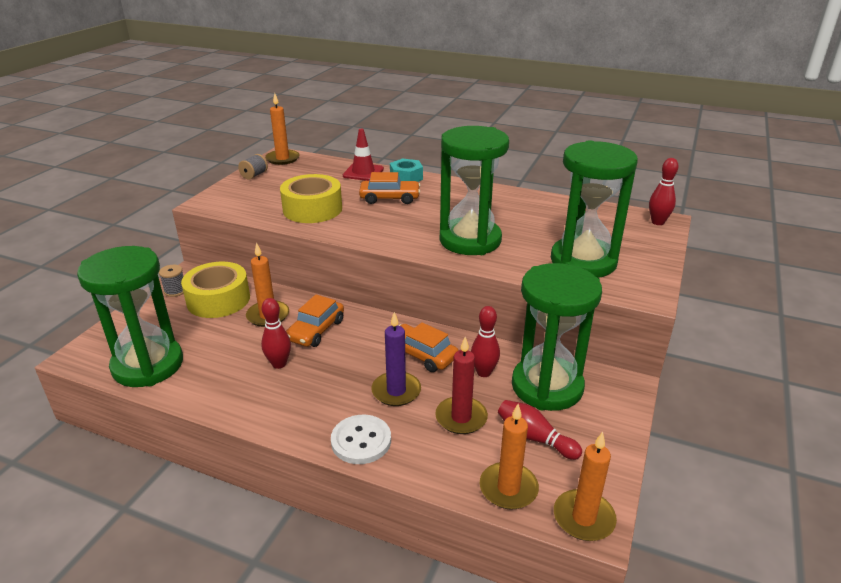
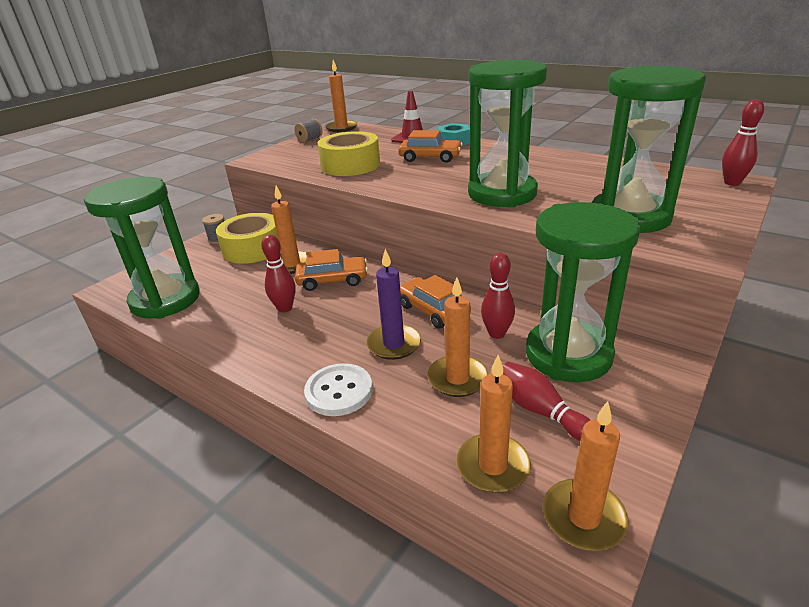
camera: 15 degrees right, 0 degrees up
(316, 330) = (332, 280): orange car -> orange car turned 135 degrees counterclockwise
(461, 417) = (457, 378): red candle -> orange candle

